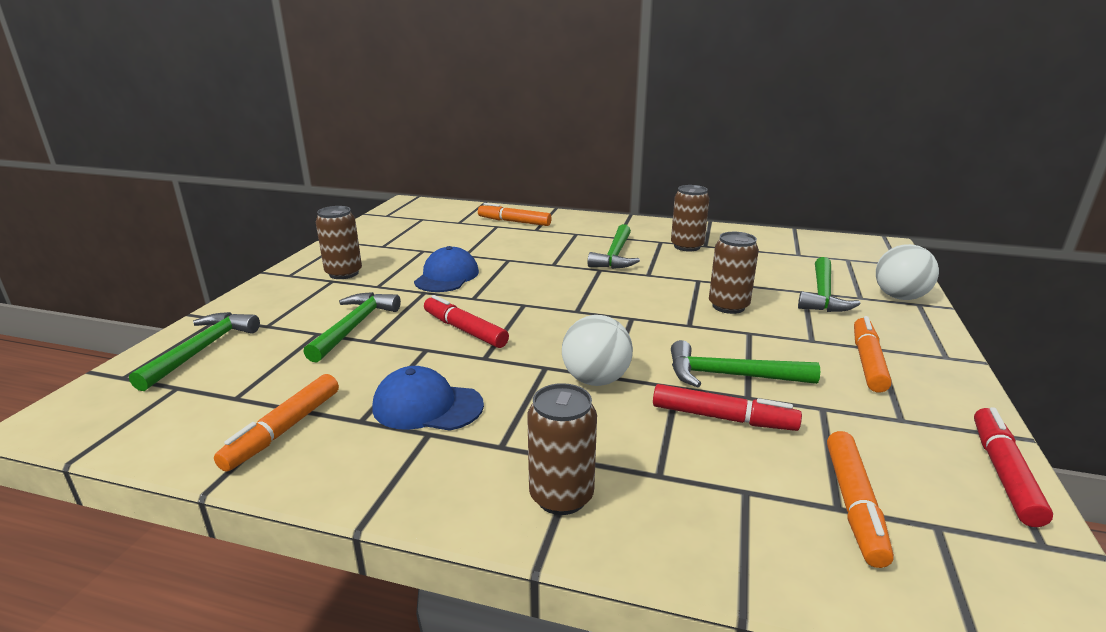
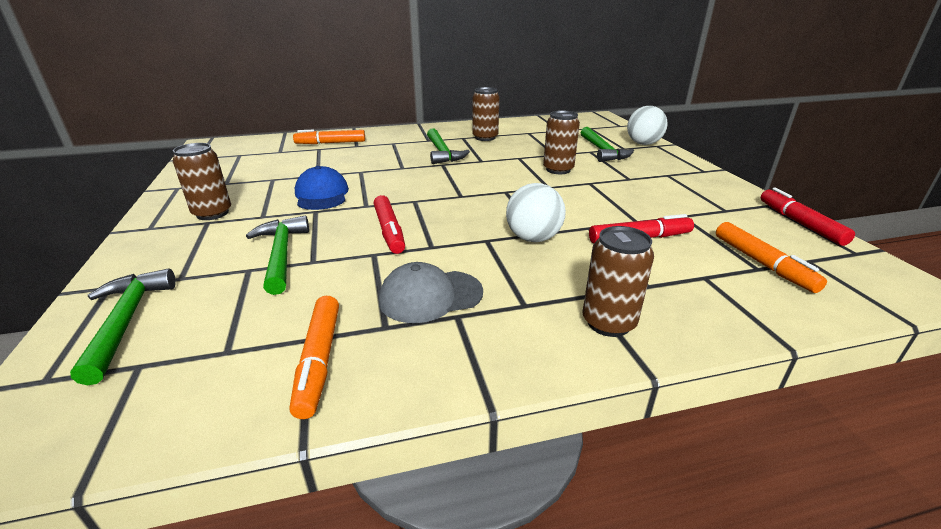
camera: 30 degrees left, 5 degrees up
(427, 406) = (430, 296): blue cap -> grey cap
(464, 330) = (389, 231): red marker -> red marker turned 120 degrees counterclockwise
(731, 376) = (612, 211): green hammer -> none
(867, 361) = (672, 183): orange marker -> none

